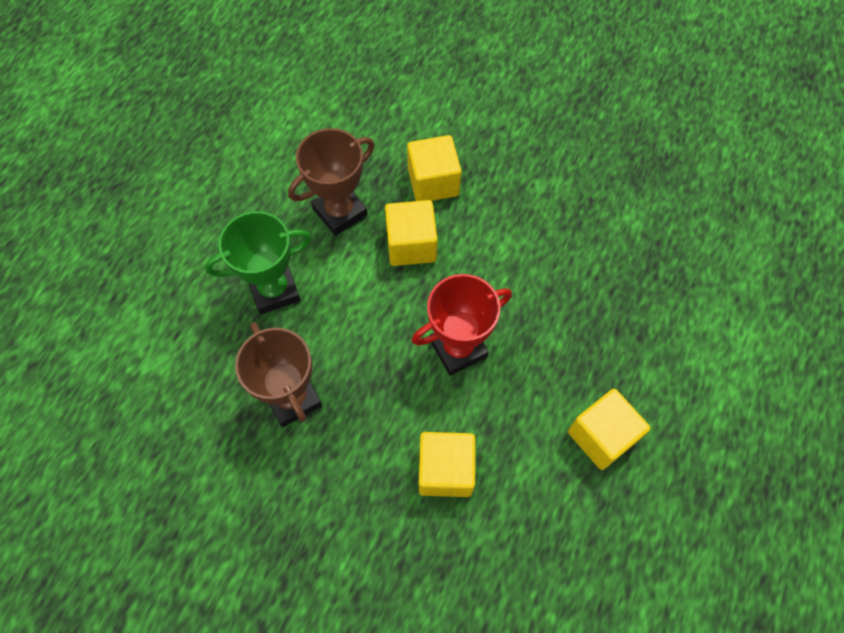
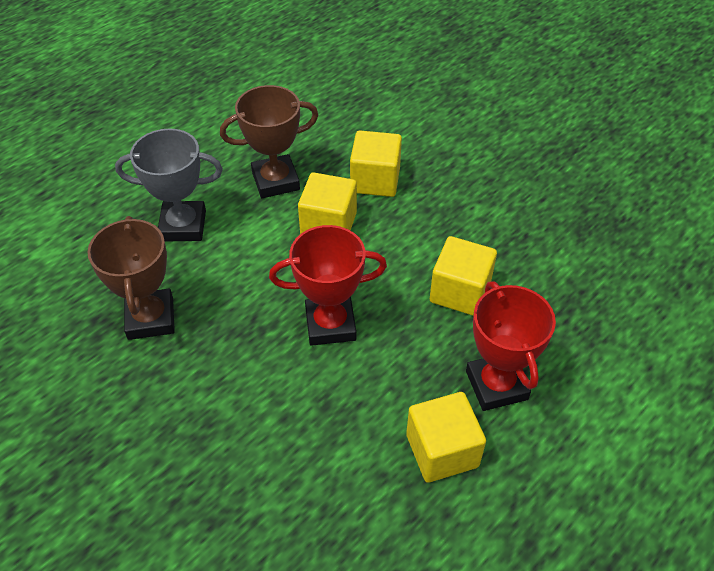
camera: 20 degrees right, 15 degrees down
(274, 290) = (183, 226): green trophy -> grey trophy
(445, 470) = (263, 429): yellow cube -> yellow cube (460, 292)
(622, 359) = (496, 385): none -> red trophy

